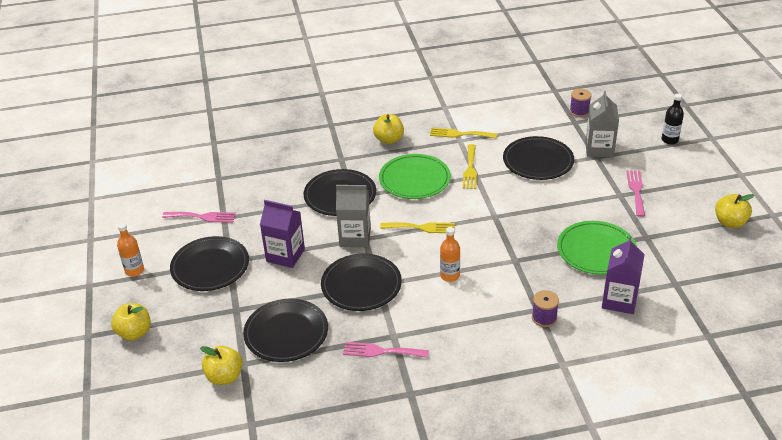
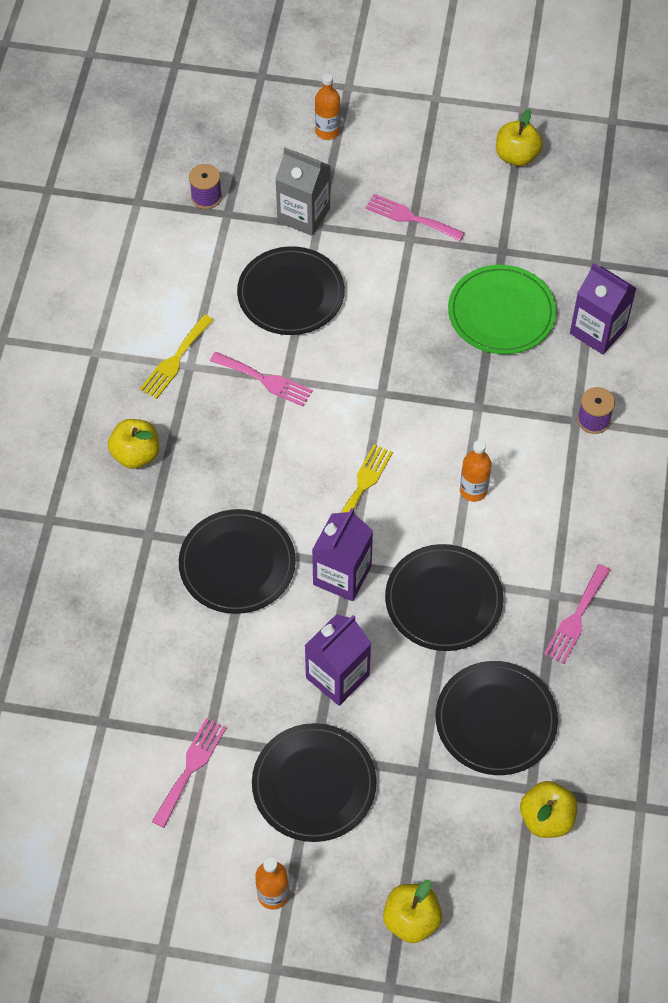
camera: 70 degrees left, 20 degrees up
(355, 237) = (342, 575): grey carton -> purple carton
(414, 179) = (251, 456): green plate -> none
(470, 169) = (265, 380): yellow fork -> pink fork
(669, 140) = (327, 131): black bottle -> orange bottle

